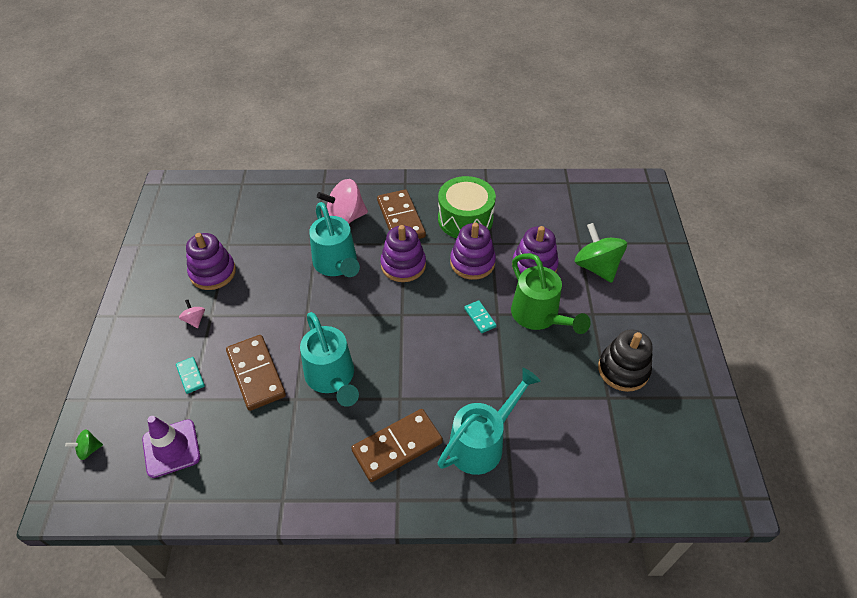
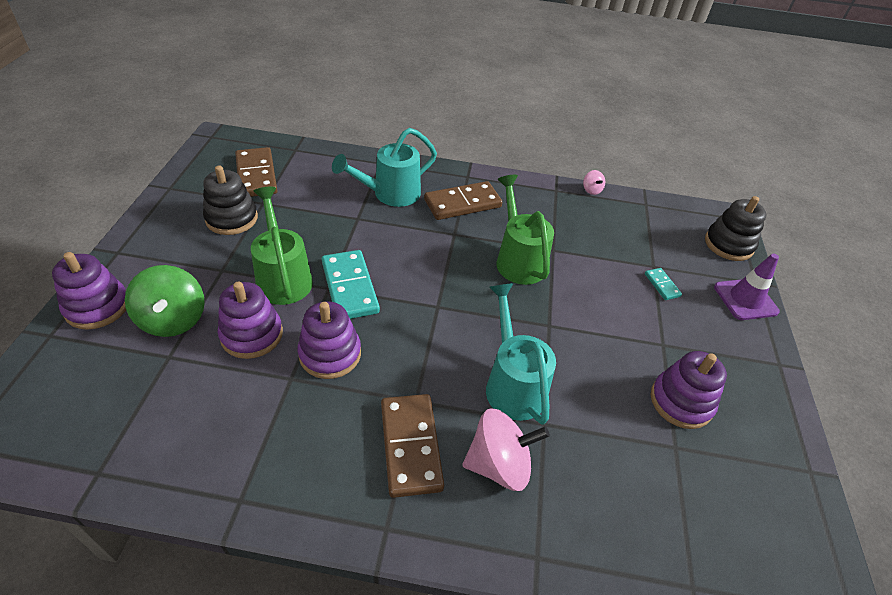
camera: 175 degrees left, 5 degrees down
(89, 449) = (728, 244): green spinning top -> black stacking toy
(171, 448) = (656, 234): purple traffic cone -> purple traffic cone (745, 299)
(195, 320) = (680, 342): pink spinning top -> pink spinning top (591, 190)
(256, 374) = (595, 276): brown domino -> brown domino (256, 175)
(332, 378) = (518, 259): turquoise watering can -> green watering can
(403, 265) = (423, 367): purple stacking toy -> purple stacking toy (97, 307)
(465, 219) = (310, 427): green drum -> none
(480, 318) = (350, 287): turquoise domino -> turquoise domino, size x2.06

